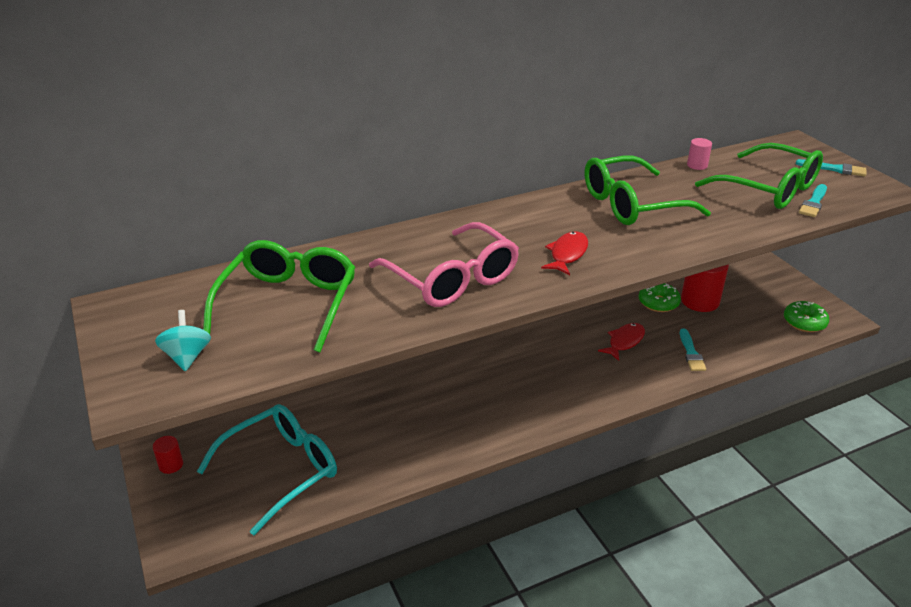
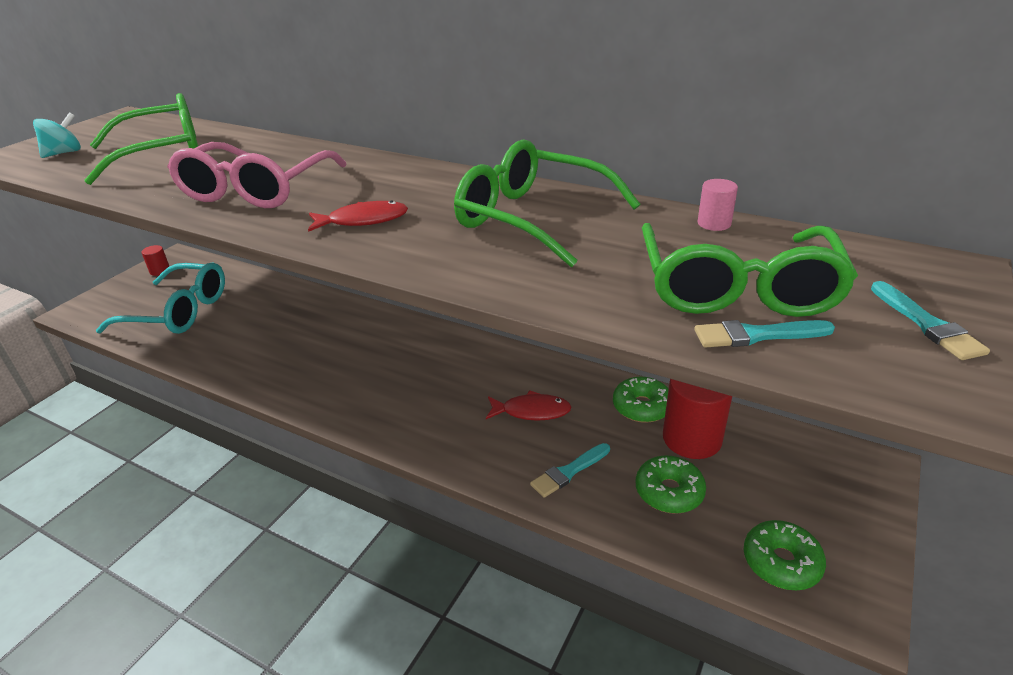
camera: 55 degrees right, 0 degrees up
(734, 329) = (669, 492): none -> green donut

